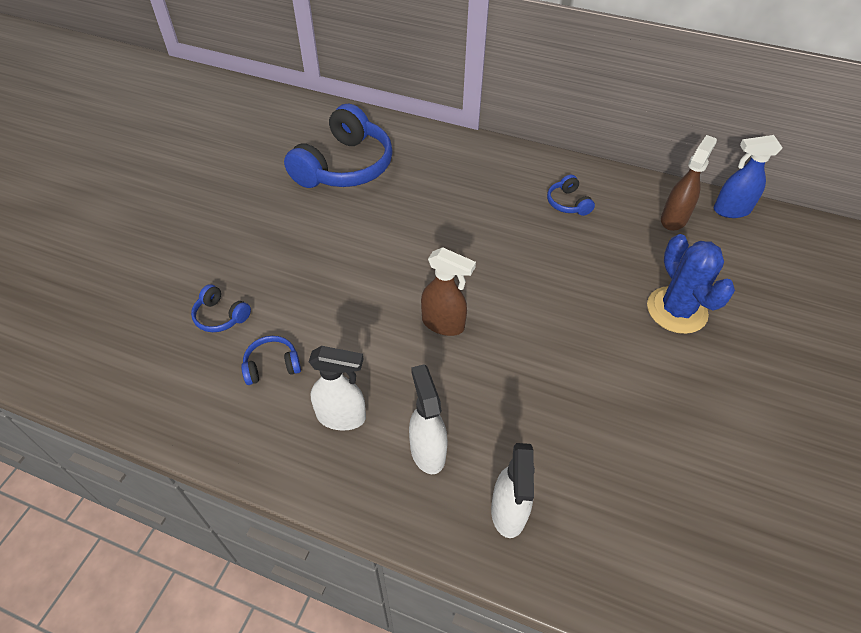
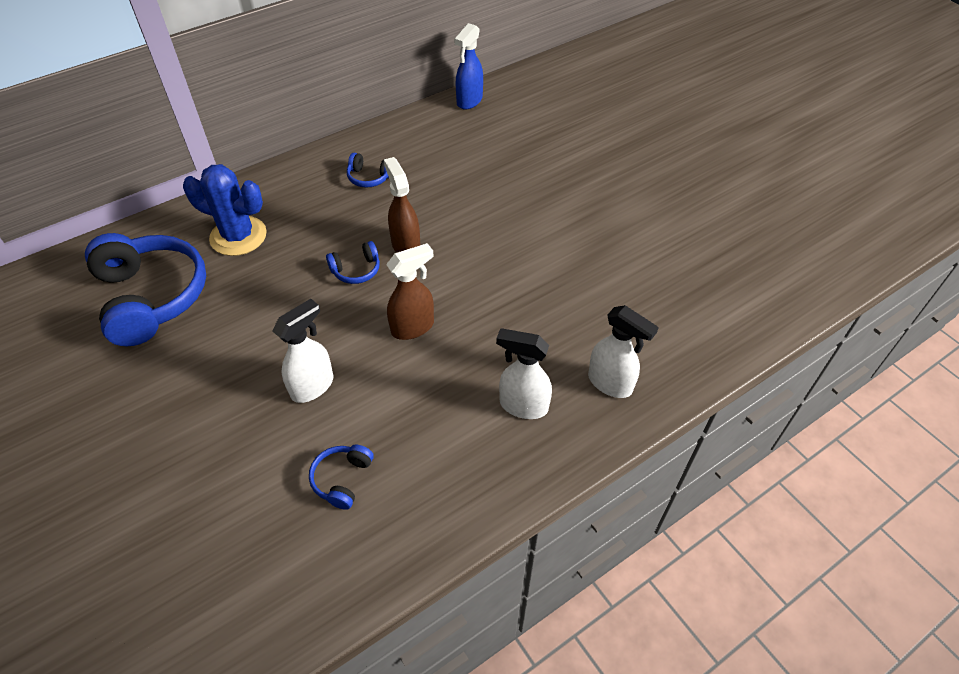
camera: 55 degrees left, 0 degrees up
(221, 316) = (240, 497): blue headphones -> blue headphones (356, 270)
(342, 417) = (443, 450): white spray bottle -> white spray bottle (313, 386)
(674, 219) = (447, 133): brown spray bottle -> brown spray bottle (405, 245)
(676, 310) = (526, 186): blue cactus -> blue cactus (238, 236)

